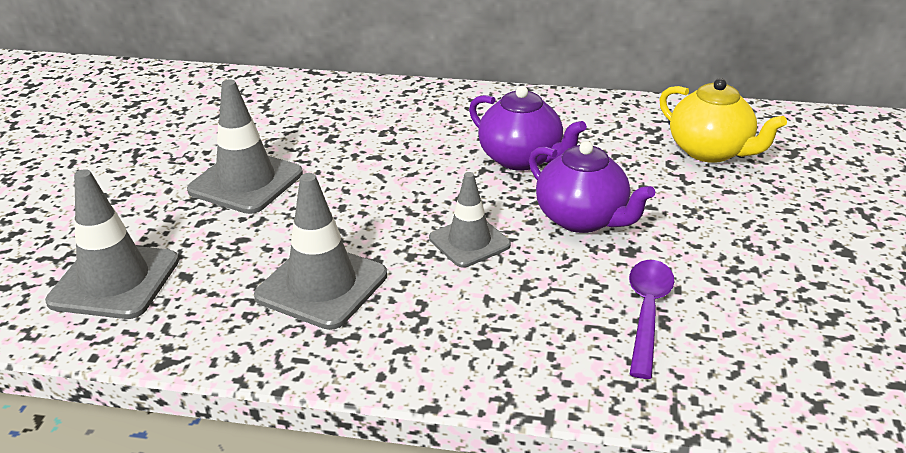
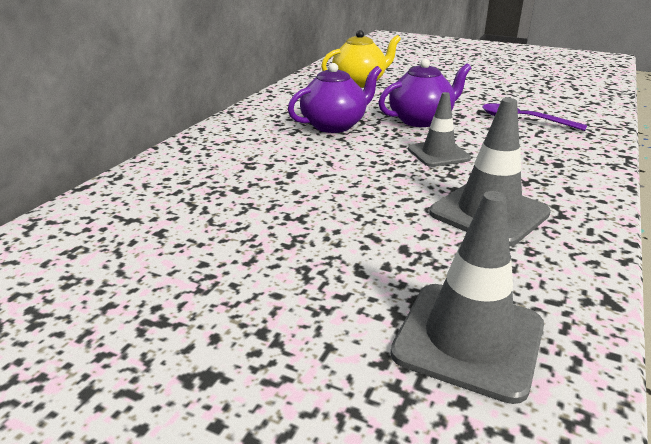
camera: 75 degrees left, 5 degrees down
(246, 182) = (293, 240): grey traffic cone -> none

